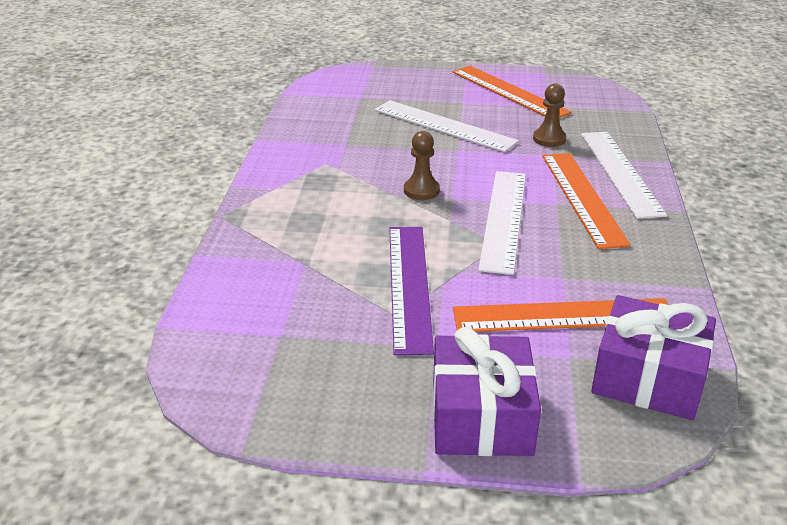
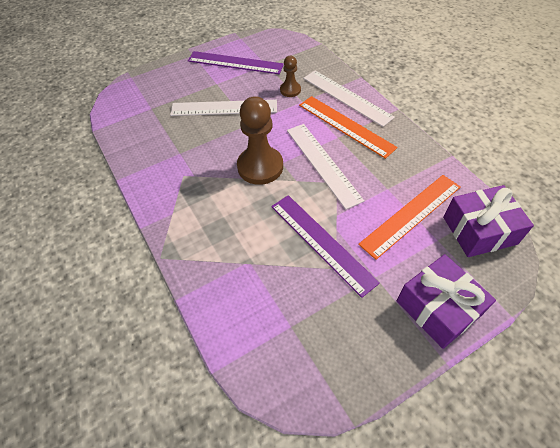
camera: 35 degrees left, 20 degrees up
(421, 190) = (260, 167): brown pawn -> brown pawn, size x1.89
(508, 92) = (235, 63): orange ruler -> purple ruler

